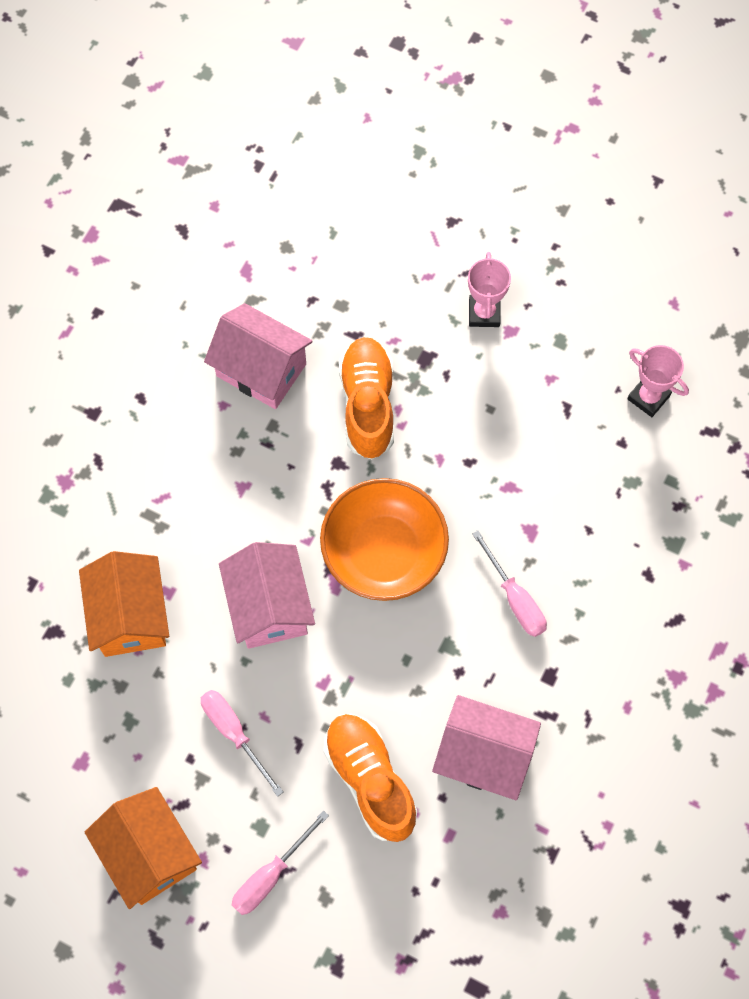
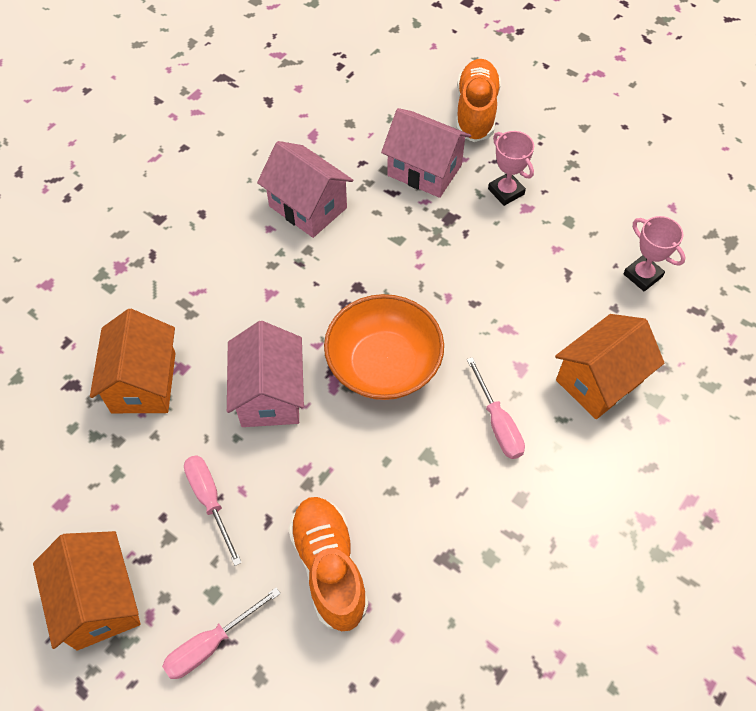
camera: 10 degrees right, 10 degrees down
(367, 404) = (393, 245): orange shoe -> orange shoe (476, 112)
(483, 756) = (444, 563): pink house -> pink house (424, 170)
(484, 313) = (506, 191): pink trophy -> pink trophy turned 45 degrees counterclockwise
(614, 532) = (599, 380): none -> orange house

